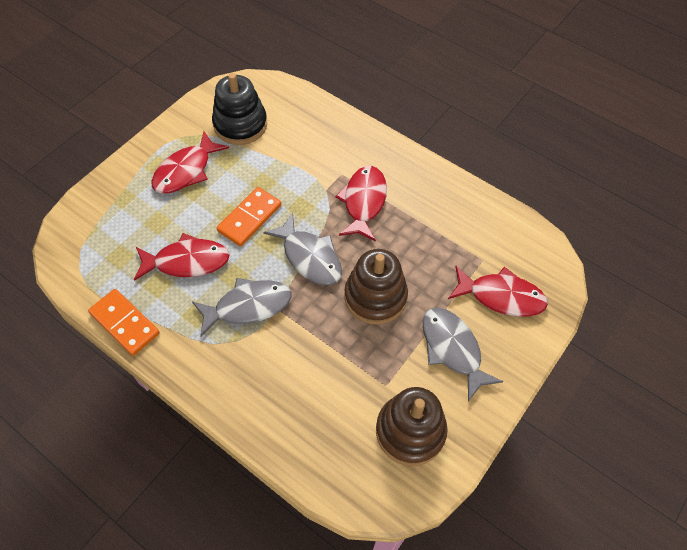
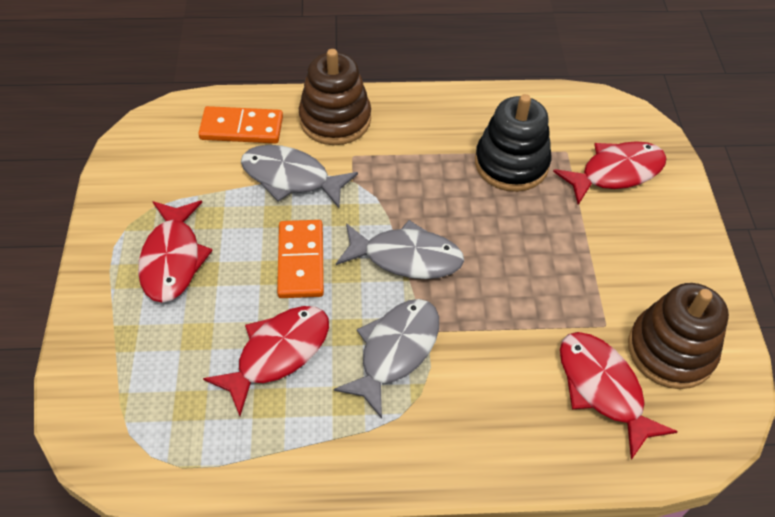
camera: 40 degrees left, 5 degrees down
(125, 323) = (275, 472): orange domino -> orange domino (242, 128)
(240, 125) = (187, 172): black stacking toy -> black stacking toy (511, 164)
(363, 202) = (403, 168): red fish -> red fish (602, 388)
(375, 297) = (509, 251): brown stacking toy -> brown stacking toy (335, 119)
(452, 349) = (626, 248): grey fish -> grey fish (291, 178)

